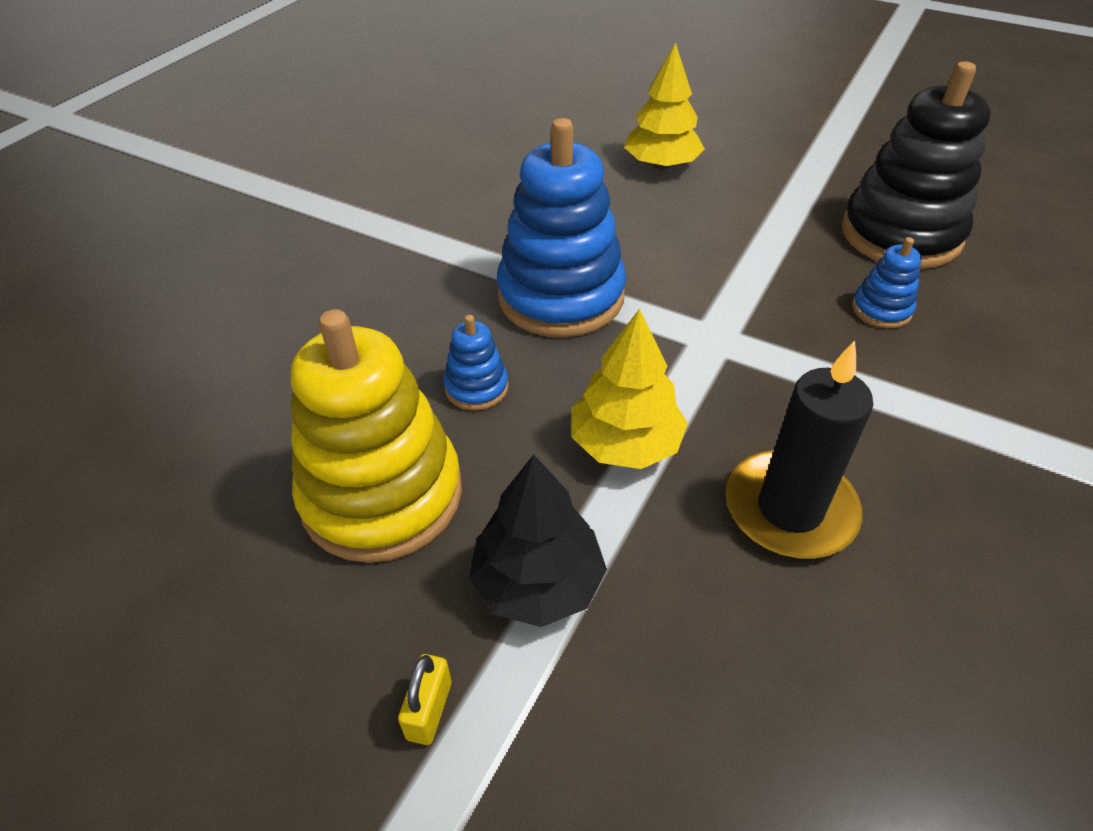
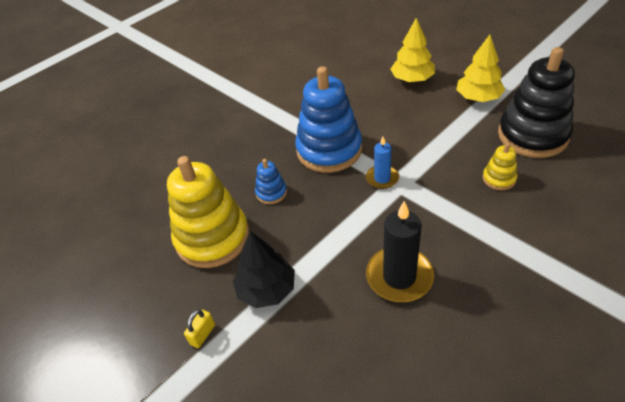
camera: 20 degrees right, 0 degrees up
(625, 444) = (331, 231): yellow tree -> yellow tree (478, 98)
(680, 334) = (382, 178): none -> blue candle
(881, 310) = (499, 178): blue stacking toy -> yellow stacking toy

